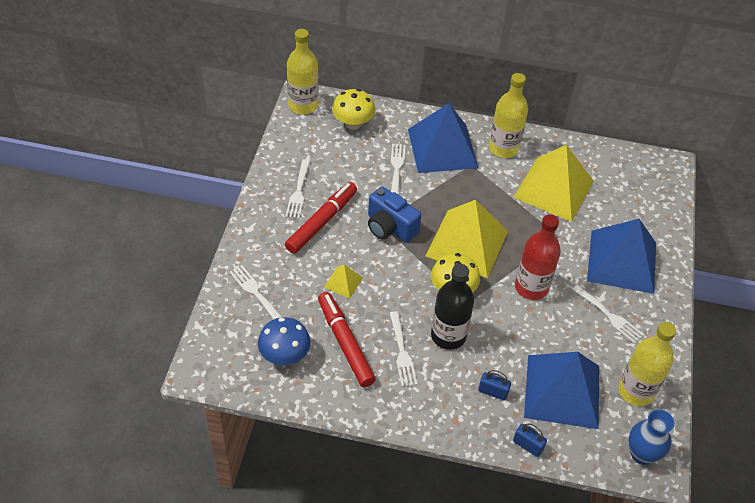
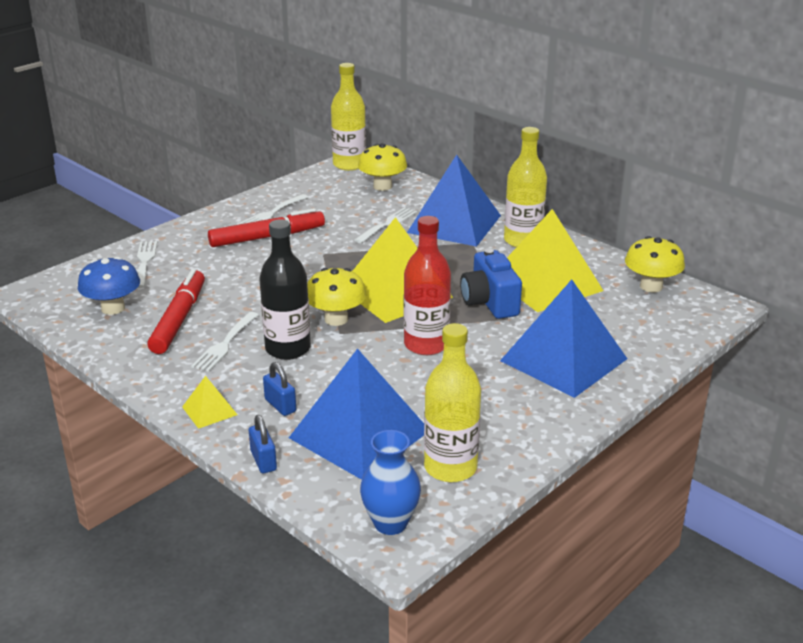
camera: 35 degrees right, 20 degrees down
(343, 282) = (233, 280): yellow pyramid -> yellow pyramid (209, 410)
(390, 227) = (329, 259): blue camera -> blue camera (489, 302)
(609, 315) = (493, 396): white fork -> none
(618, 163) = (651, 286): none -> yellow mushroom

